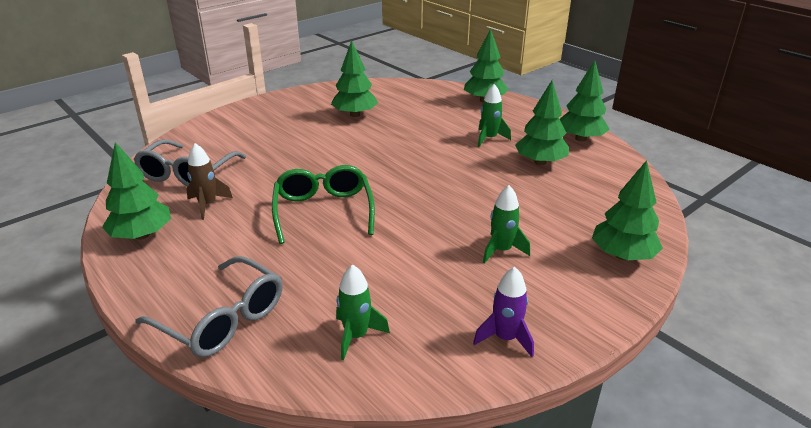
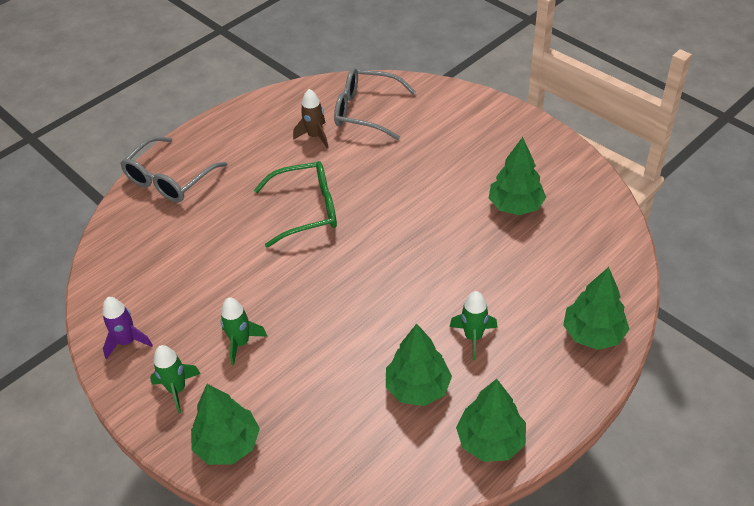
camera: 90 degrees right, 15 degrees up
(142, 235) = (271, 112): green tree -> none
(356, 336) = (143, 252): green rocket -> green rocket (177, 389)

